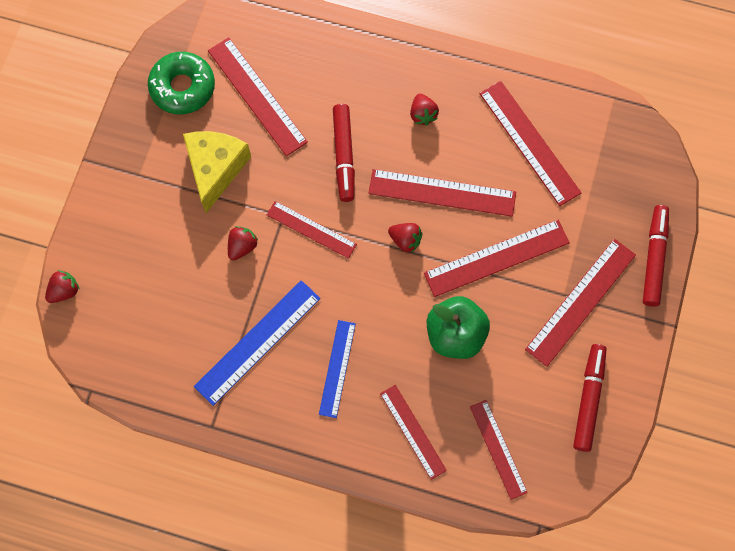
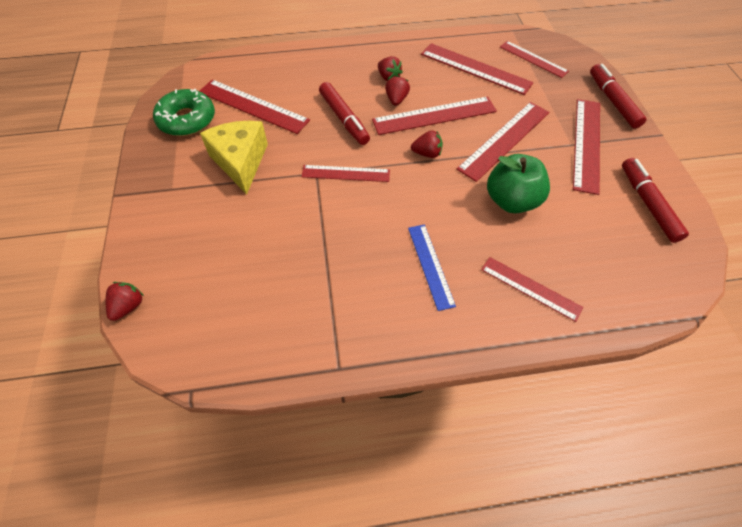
camera: 25 degrees left, 15 degrees down
(242, 246) = (292, 206): red strawberry -> red strawberry (396, 99)
(258, 342) = (346, 274): blue ruler -> none
(498, 449) = (611, 270): red ruler -> red ruler (533, 59)

